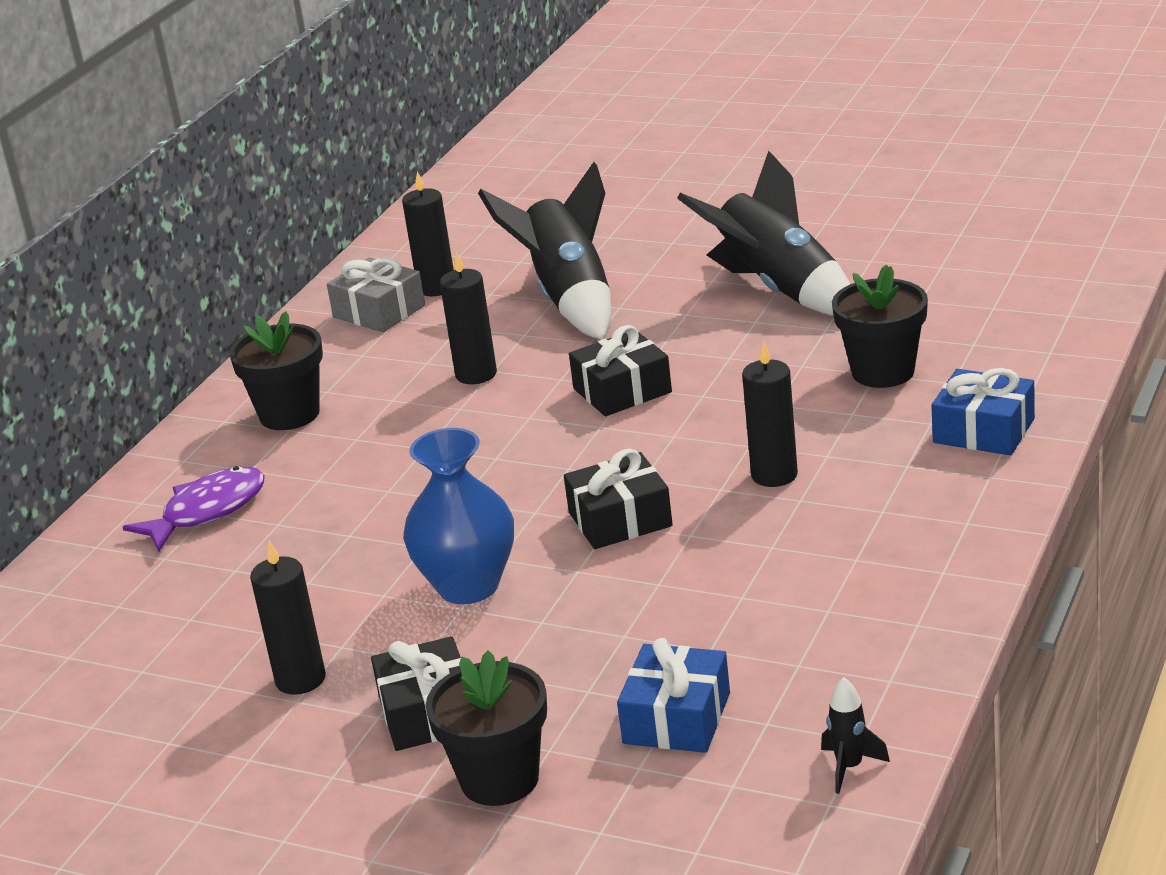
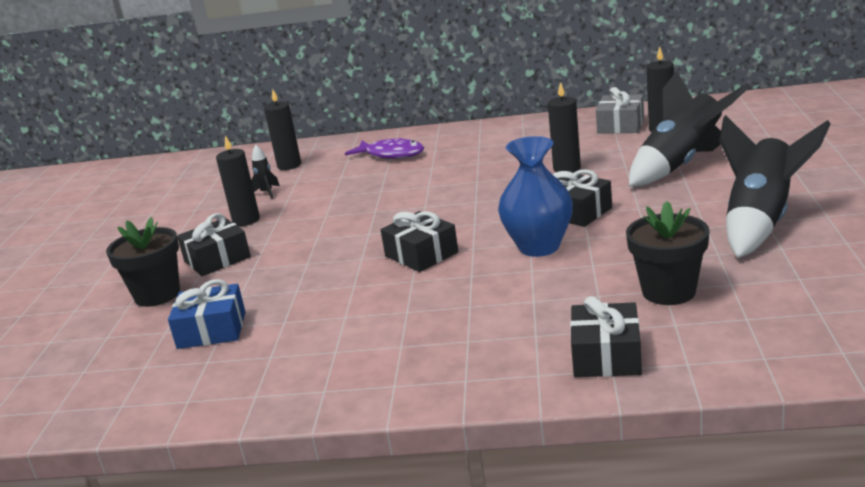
camera: 70 degrees right, 5 degrees down
(289, 414) = (494, 141): black flower pot -> none
(468, 586) = (338, 234): blue vase -> blue vase (539, 247)
(774, 475) = (496, 288): black candle -> black candle (289, 165)
(849, 767) = (157, 403): black rocket -> black rocket (267, 193)
(984, 430) = (606, 356): blue gift -> black gift

